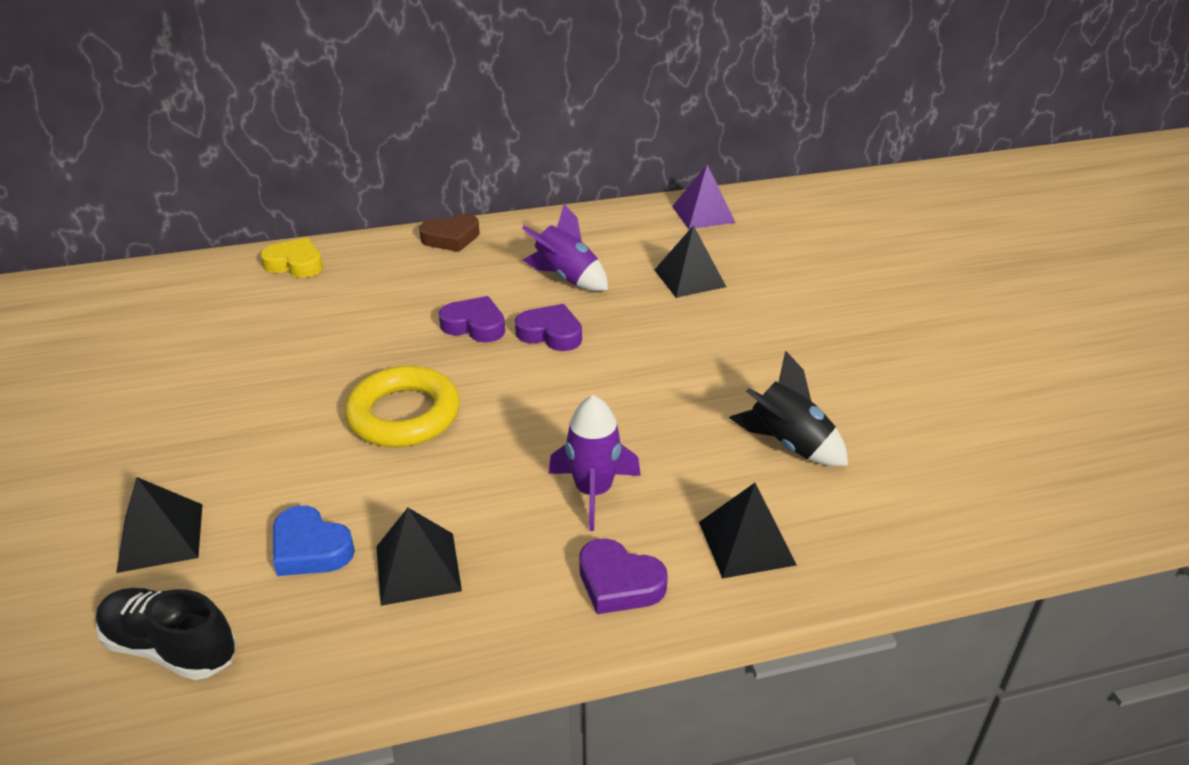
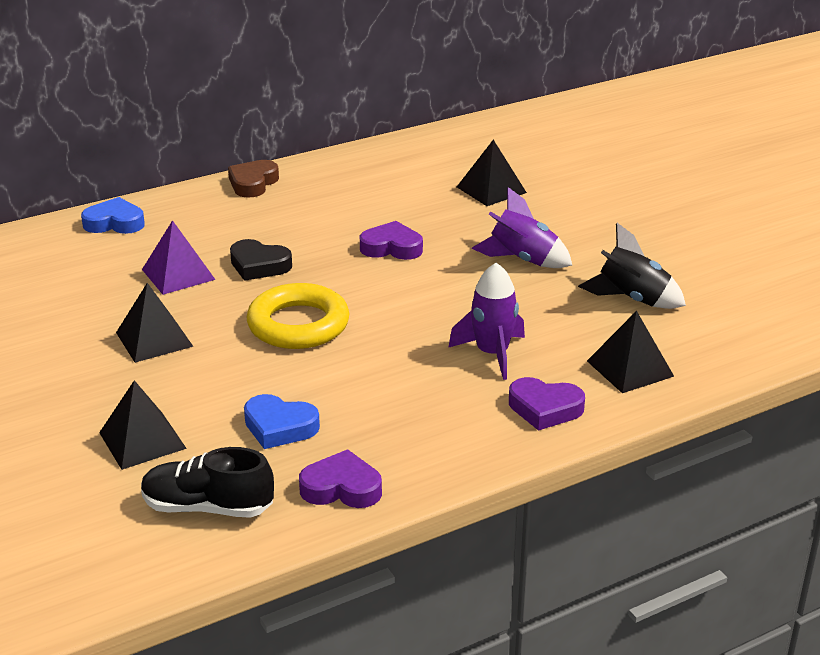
camera: 15 degrees left, 5 degrees down
(295, 264) = (114, 223): yellow heart -> blue heart
(404, 334) = (259, 265): none -> black heart
(418, 568) = (378, 425): black pyramid -> black pyramid (154, 339)
(451, 238) = (253, 183): brown heart -> brown heart turned 150 degrees clockwise
(474, 325) = (319, 250): purple heart -> purple heart (341, 488)
(567, 278) = (381, 203): purple rocket -> purple rocket (523, 260)
(703, 214) = (477, 137): purple pyramid -> purple pyramid (178, 274)

